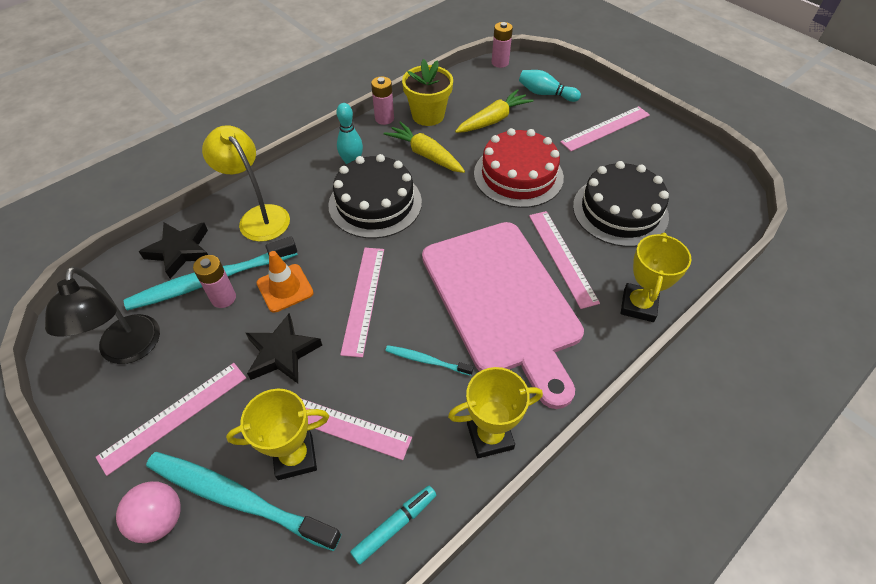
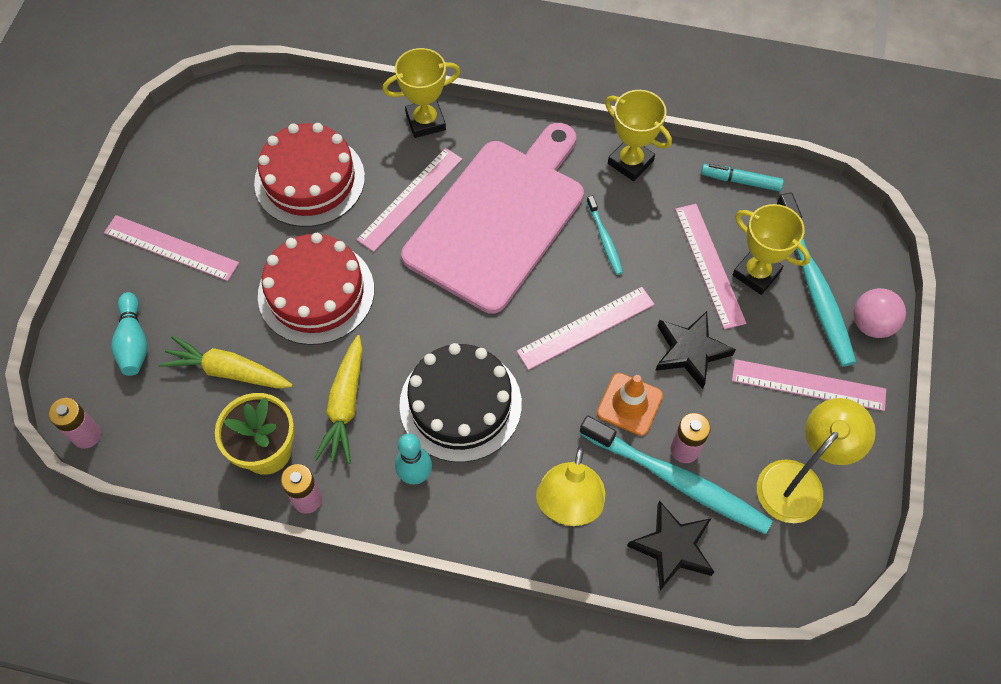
camera: 125 degrees left, 10 degrees up
(128, 350) = (799, 481): black lamp -> yellow lamp
(620, 211) = (309, 180): black cake -> red cake

